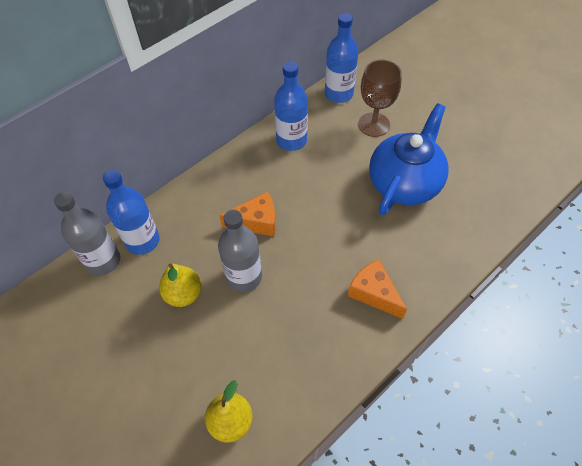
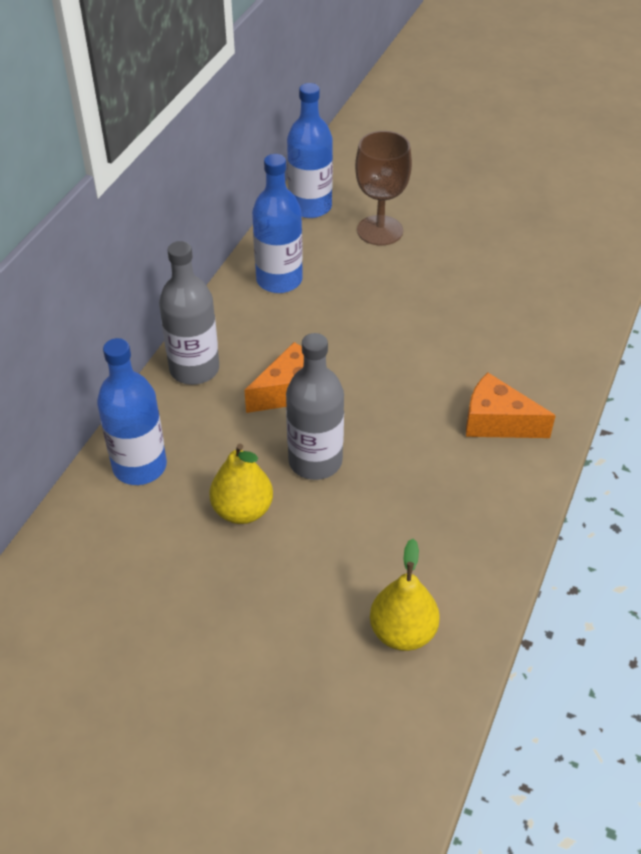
camera: 25 degrees left, 10 degrees down
(103, 261) = (95, 511): grey bottle -> grey bottle (194, 369)
(404, 183) = (460, 286): blue teapot -> none

